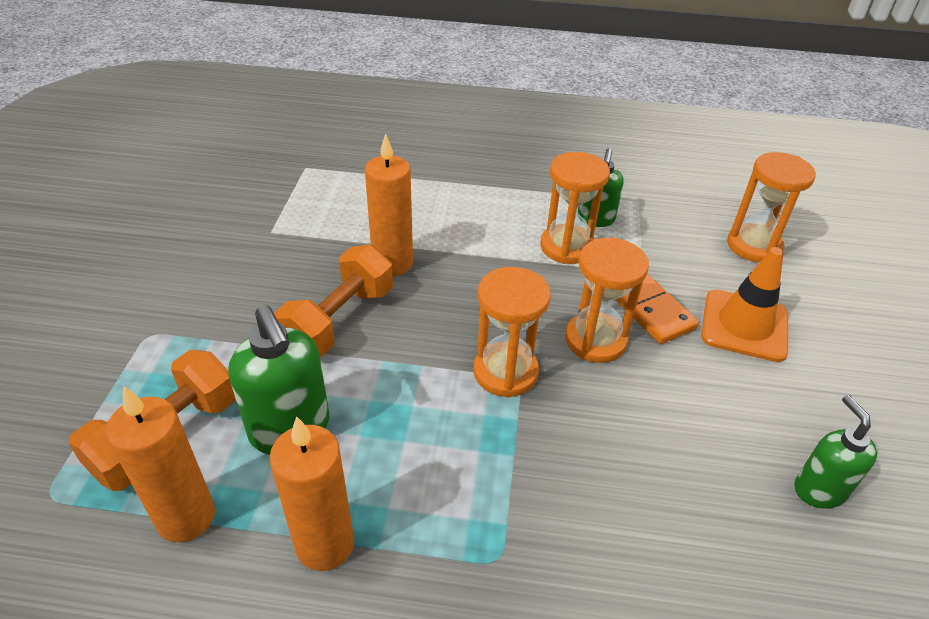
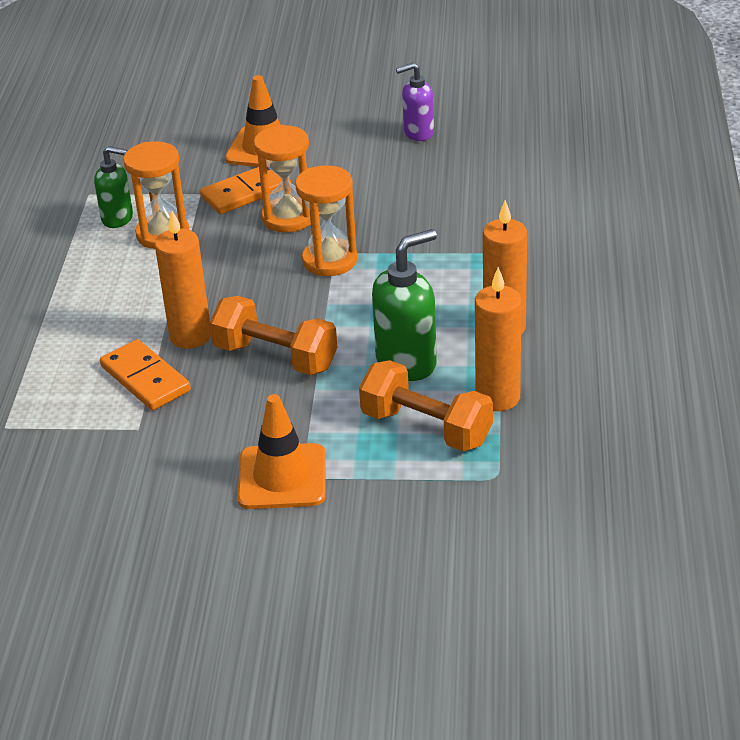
camera: 90 degrees left, 5 degrees down
(155, 318) = (282, 477): none -> orange traffic cone
(338, 236) = (145, 378): none -> orange domino
(754, 246) = (160, 136): orange hourglass -> none
(819, 490) = (418, 133): green soap dispenser -> purple soap dispenser

